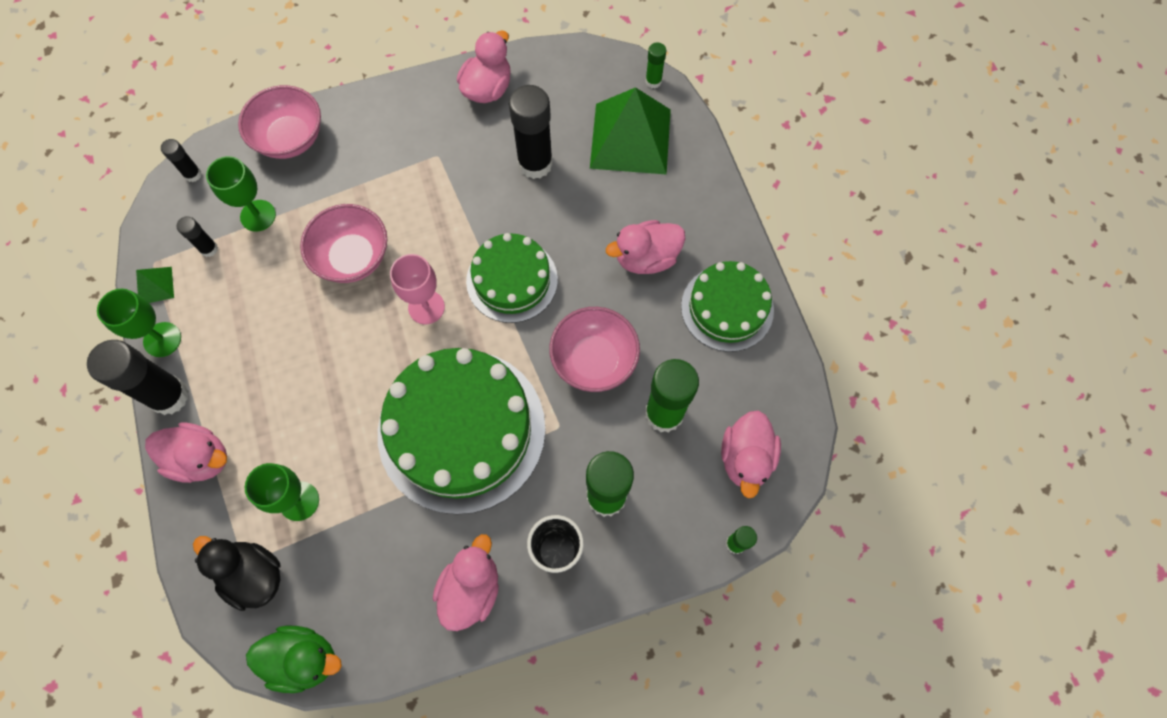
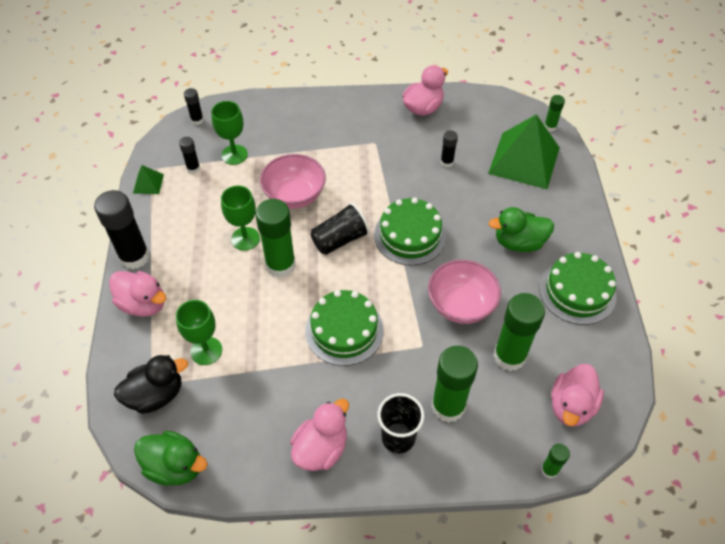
camera: 15 degrees right, 15 degrees down
(162, 339) = (142, 219): green goblet -> green goblet (245, 239)
(253, 575) = (156, 395): black duck -> black duck turned 105 degrees clockwise
(290, 138) = (272, 111): pink bowl -> none
(361, 361) = (280, 265): none -> green glue stick
(426, 307) = (340, 240): pink goblet -> black cup
(461, 430) = (344, 330): green cake -> green cake, size x0.58
(535, 163) = (447, 162): black glue stick -> black glue stick, size x0.49
(646, 258) = (519, 242): pink duck -> green duck

